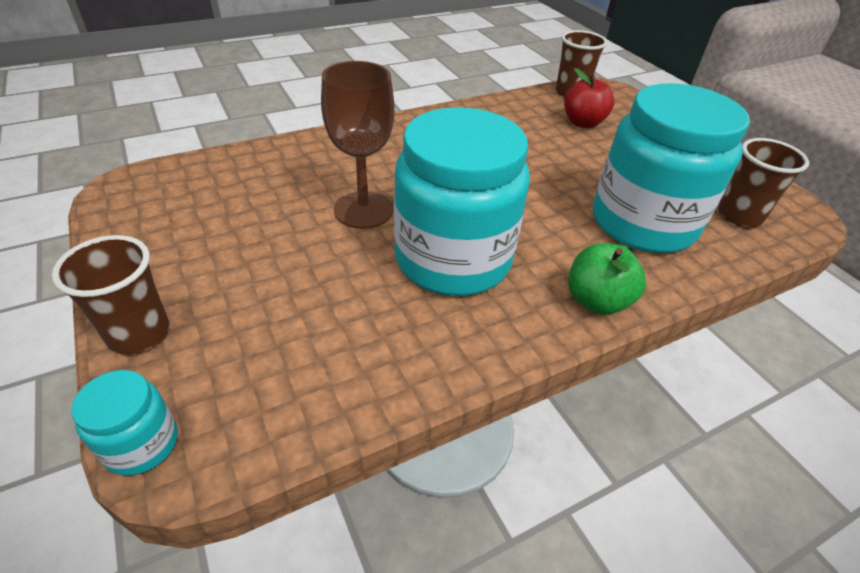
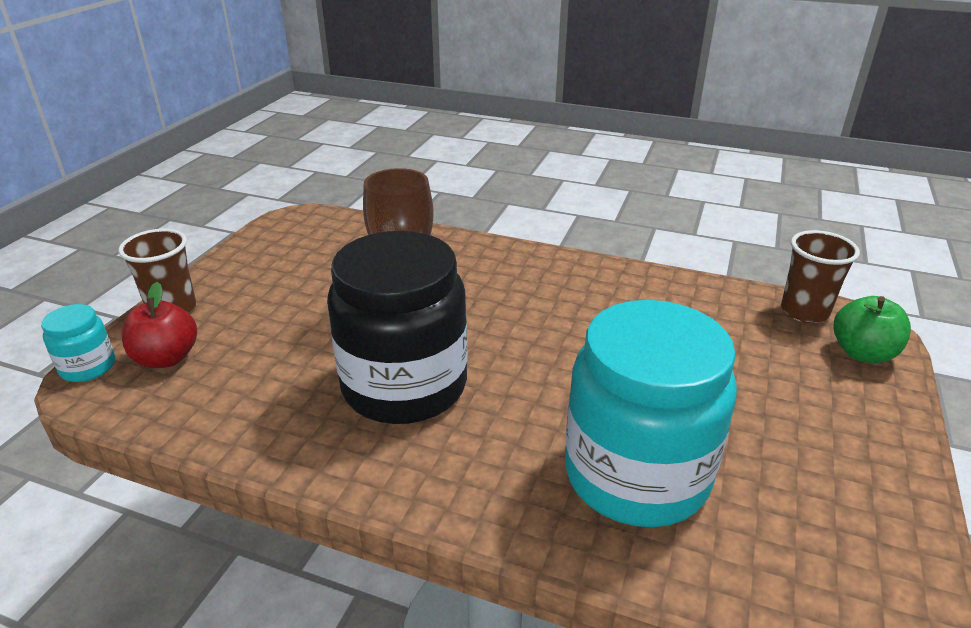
camera: 50 degrees right, 10 degrees down
(453, 259) = (404, 386): turquoise jar -> black jar
(583, 123) = (759, 347): red apple -> red apple (167, 358)
(596, 301) = (457, 498): green apple -> green apple (862, 353)
(739, 216) = (783, 551): brown cup -> none

